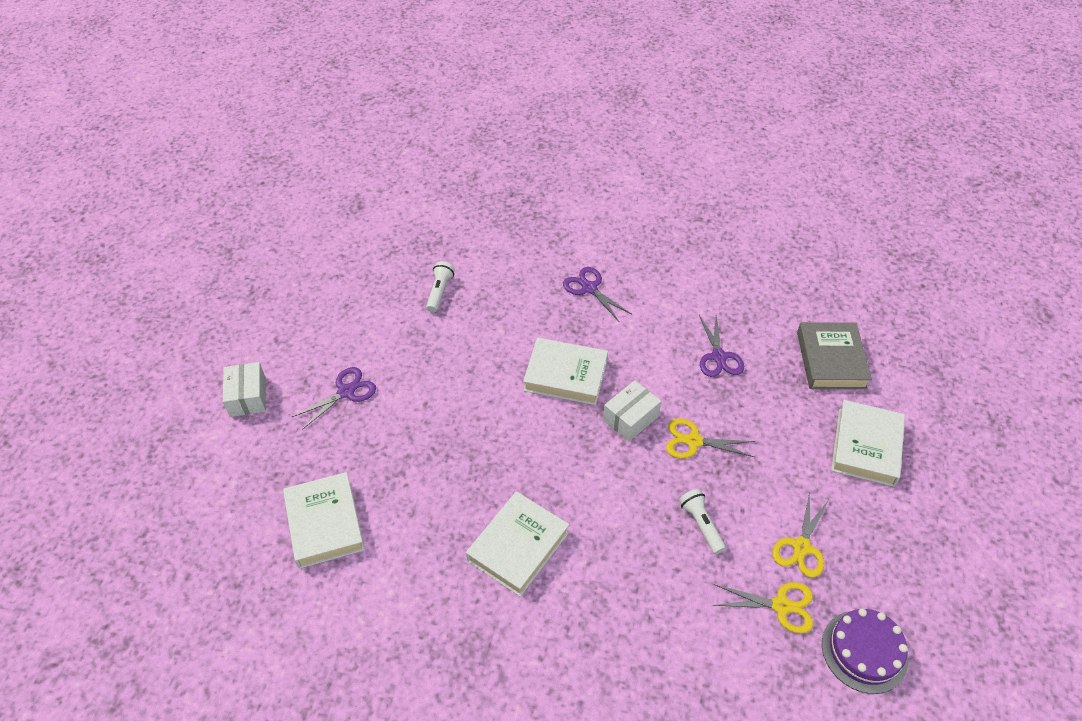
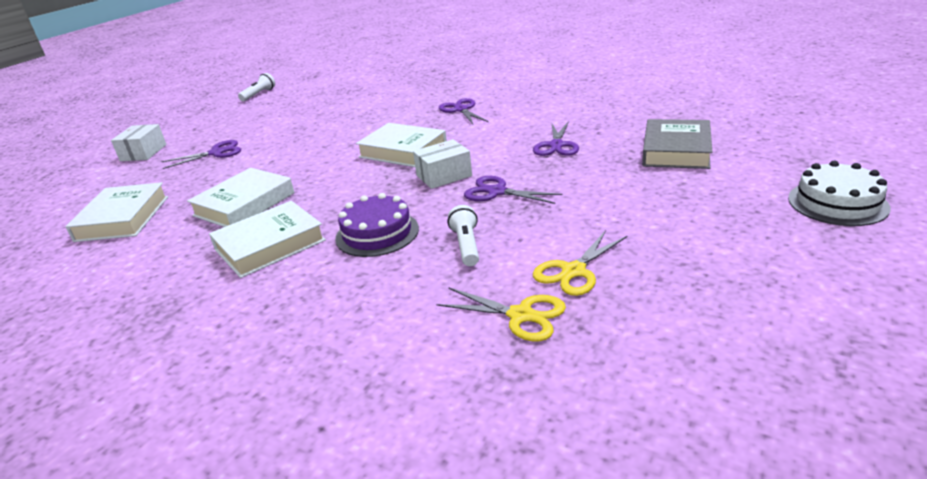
camera: 20 degrees right, 20 degrees down
(439, 292) = (336, 110): white flashlight -> white flashlight (259, 94)
(693, 441) = (496, 192): yellow scissors -> purple scissors
(864, 651) = (612, 370): purple cake -> purple cake (377, 233)
(866, 447) = (691, 205): white book -> white book (244, 204)
(973, 433) = (837, 203): none -> white cake

